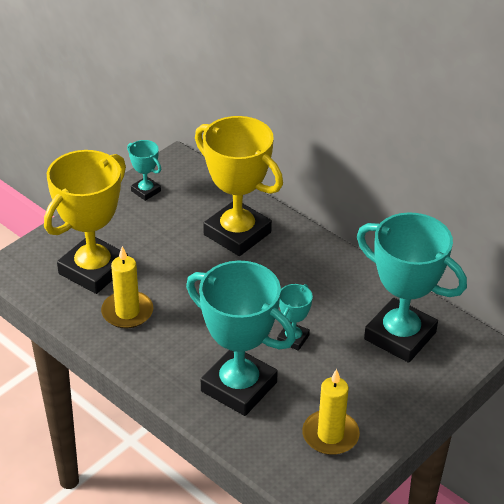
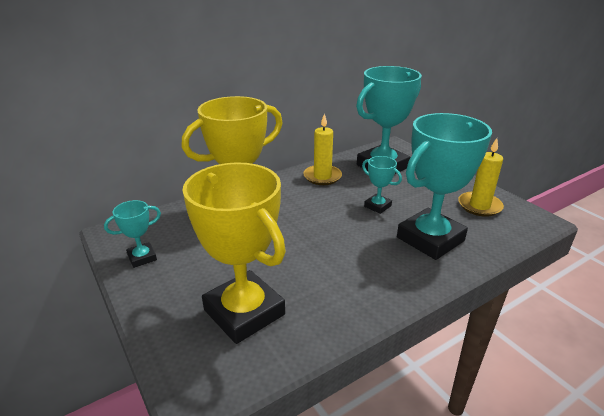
camera: 75 degrees left, 10 degrees down
(127, 312) = (320, 294): yellow candle -> yellow candle (322, 177)

